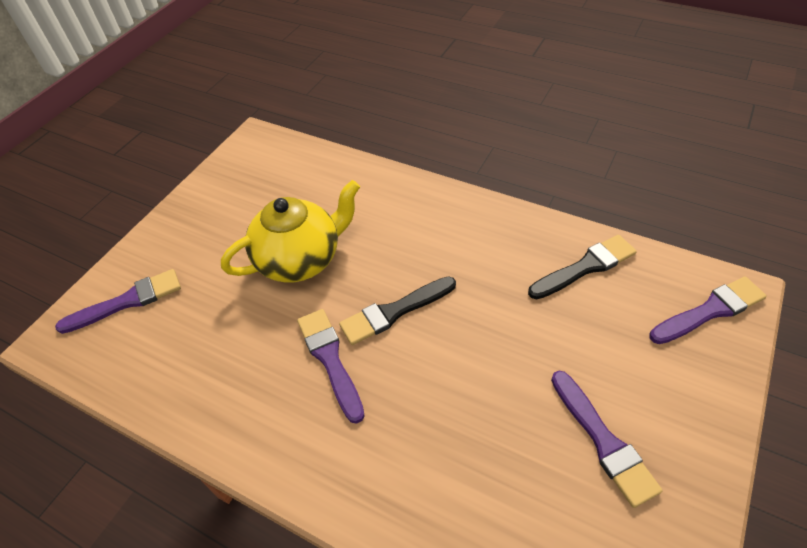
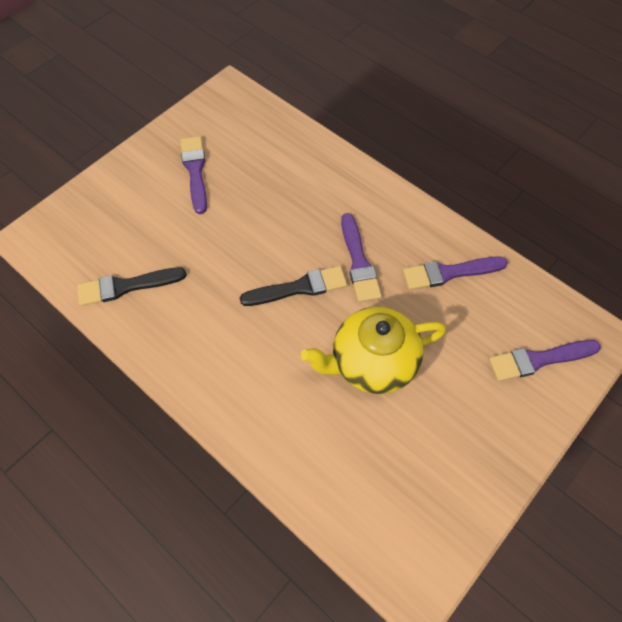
camera: 170 degrees left, 10 degrees up
(710, 311) = (63, 228): purple brush -> purple brush (449, 273)

